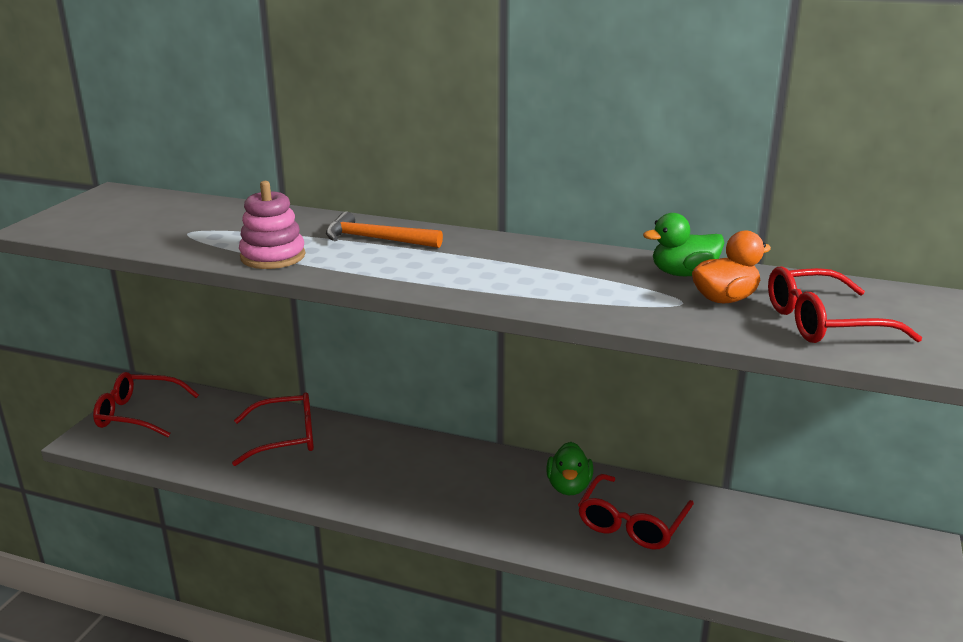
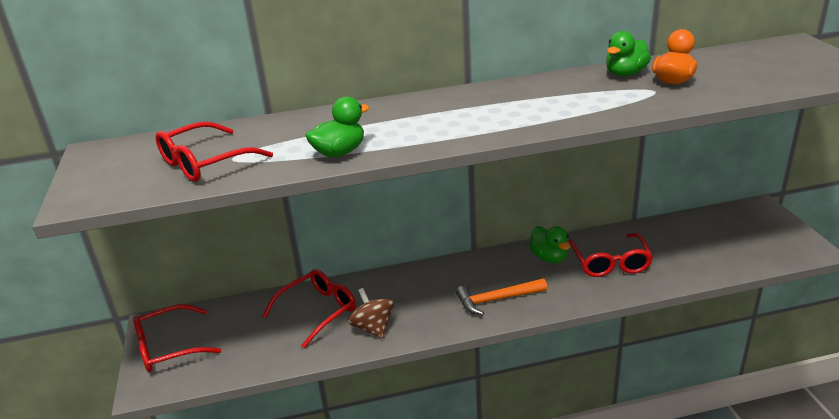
camera: 30 degrees left, 5 degrees up
(273, 256) = (339, 152): pink stacking toy -> green duck
(312, 476) = (373, 328): none -> brown spinning top
(376, 239) = (394, 115): orange hammer -> orange hammer (496, 299)
(824, 322) = (743, 76): red glasses -> red glasses (206, 162)

